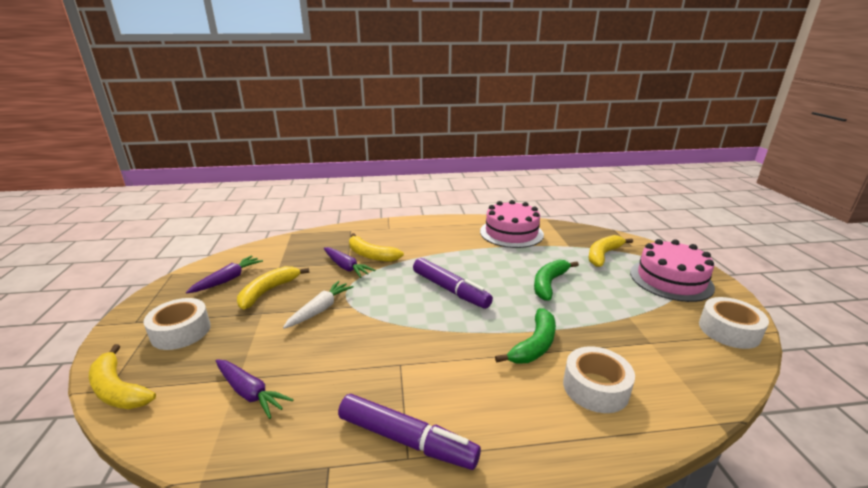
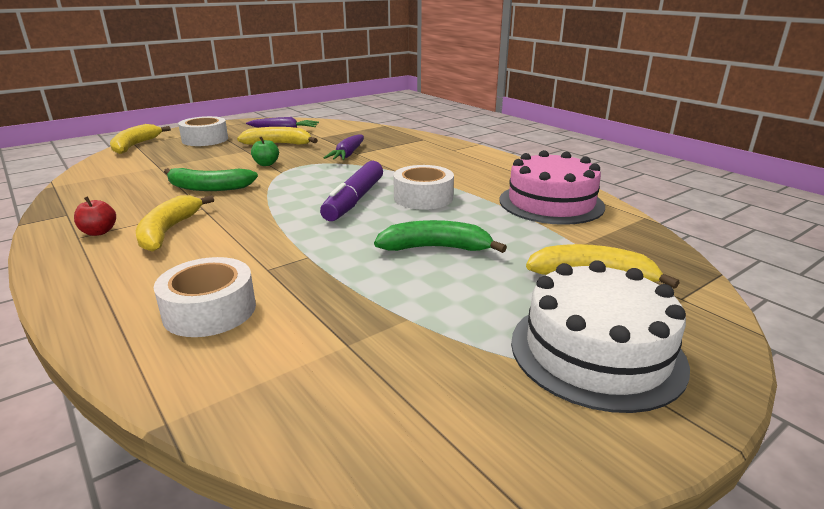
camera: 60 degrees right, 0 degrees up
(250, 392) = (143, 173): purple carrot -> none
(320, 309) = (266, 164): white carrot -> green apple
(371, 255) = (383, 157): yellow banana -> yellow banana (168, 231)
(406, 440) = (99, 232): purple marker -> red apple
(534, 345) = (277, 261): green banana -> green banana (209, 188)
(670, 279) = (596, 351): pink cake -> white cake
(729, 330) = (464, 435): white tape -> white tape (423, 198)

